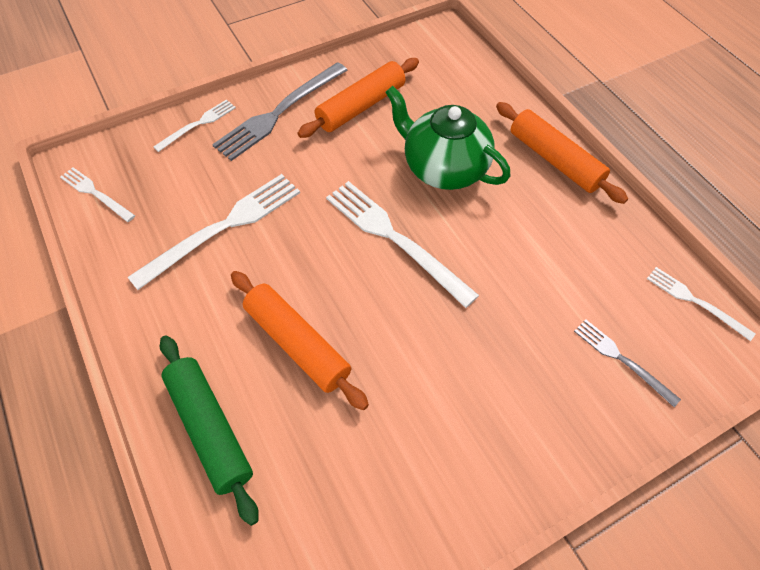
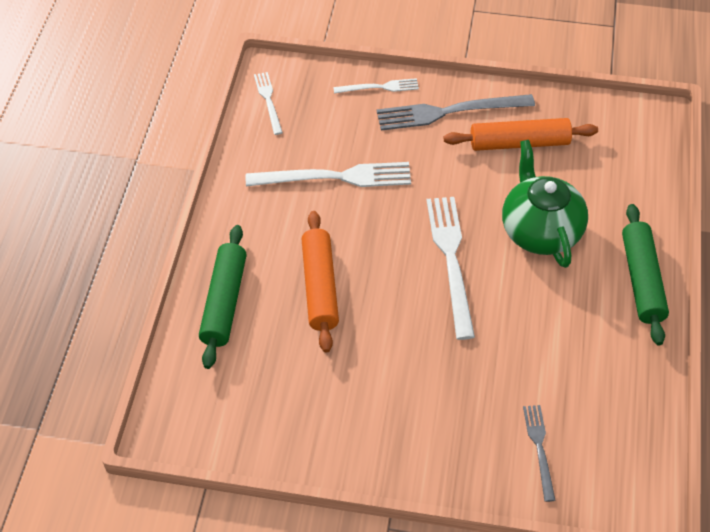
camera: 40 degrees right, 5 degrees down
(554, 160) = (641, 280): orange rolling pin -> green rolling pin
(695, 301) = (644, 452): white fork -> none

